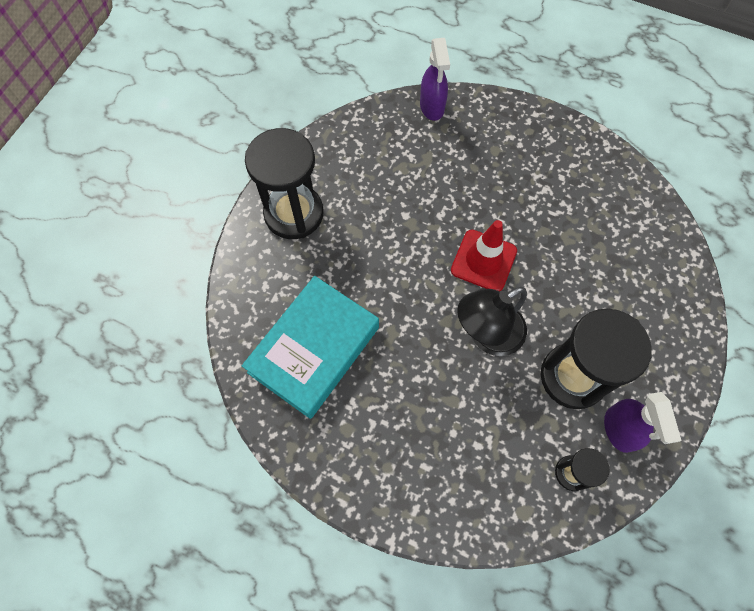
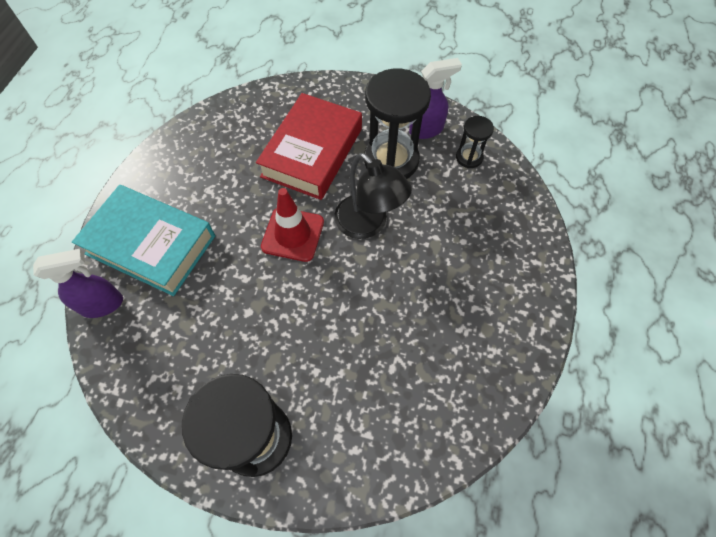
camera: 100 degrees left, 5 degrees down
(314, 350) = (417, 377): turquoise book -> turquoise book (151, 244)
(589, 292) = (312, 152): none -> red book

